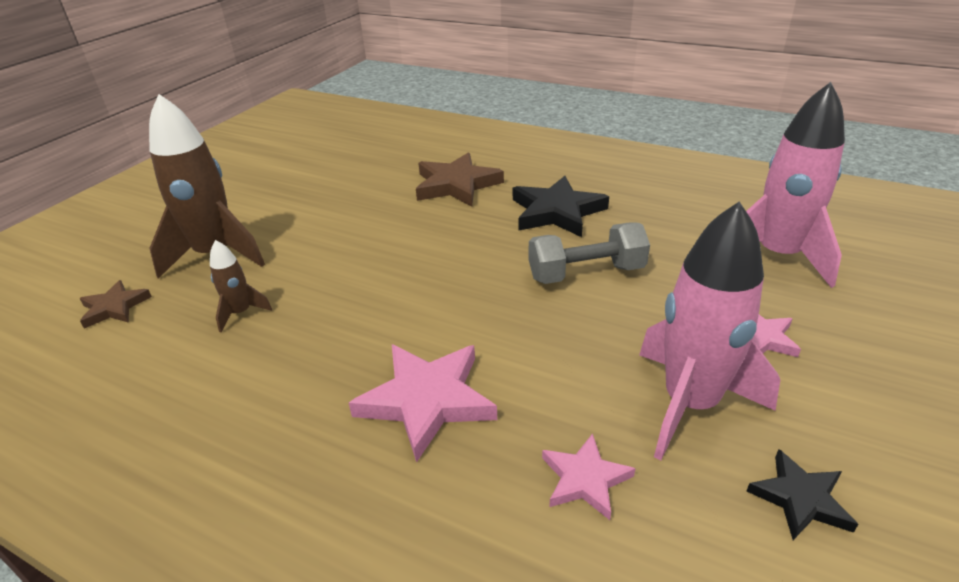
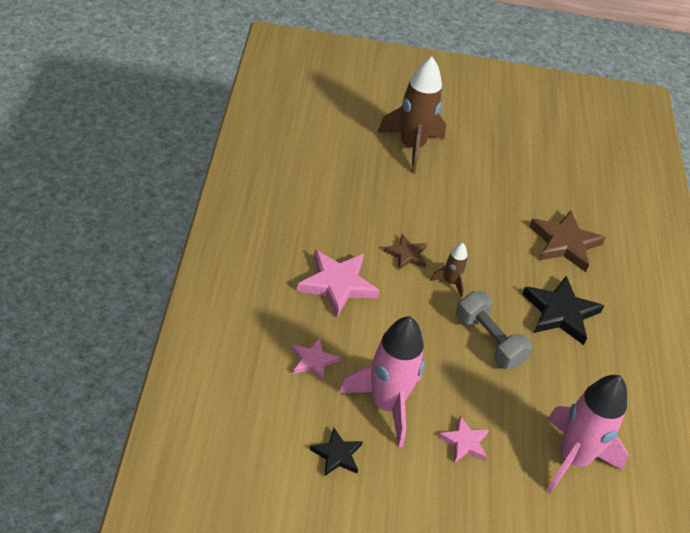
camera: 60 degrees right, 10 degrees up
(114, 307) = (346, 127): brown star -> brown star (406, 254)
(241, 313) = (366, 181): brown rocket -> brown rocket (450, 282)

